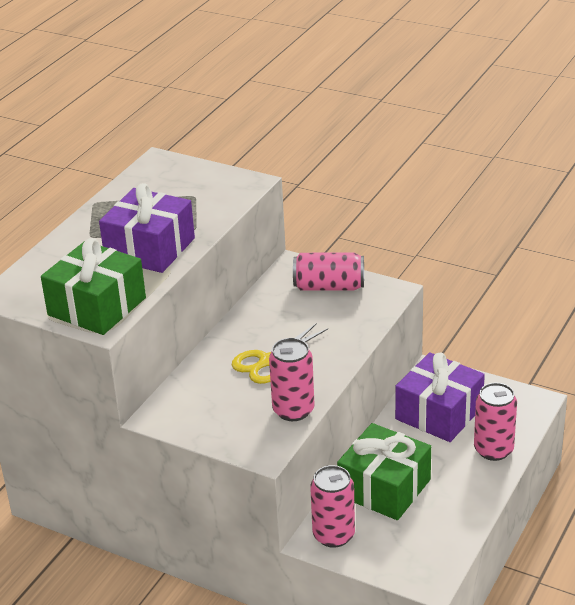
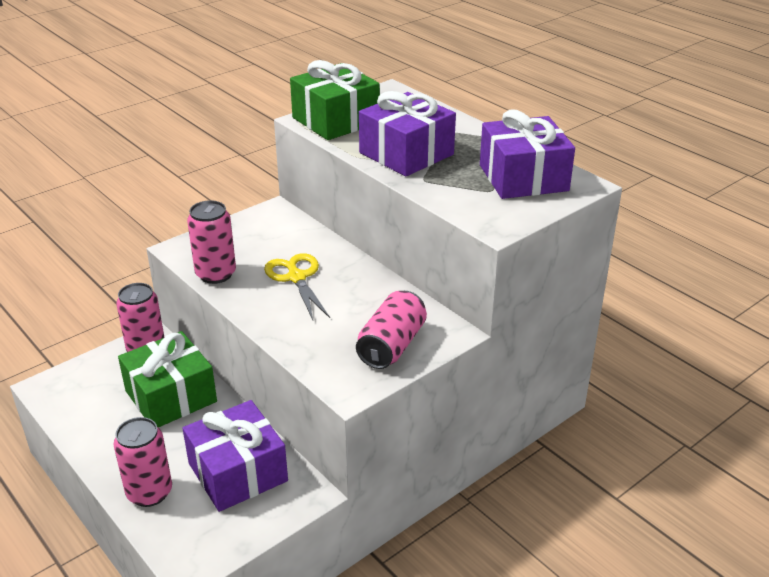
camera: 110 degrees right, 0 degrees up
(163, 186) = (523, 178): none -> purple gift

